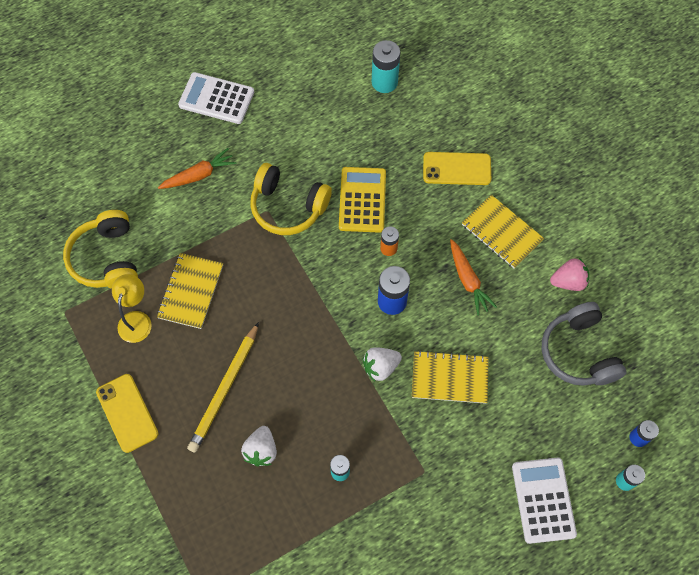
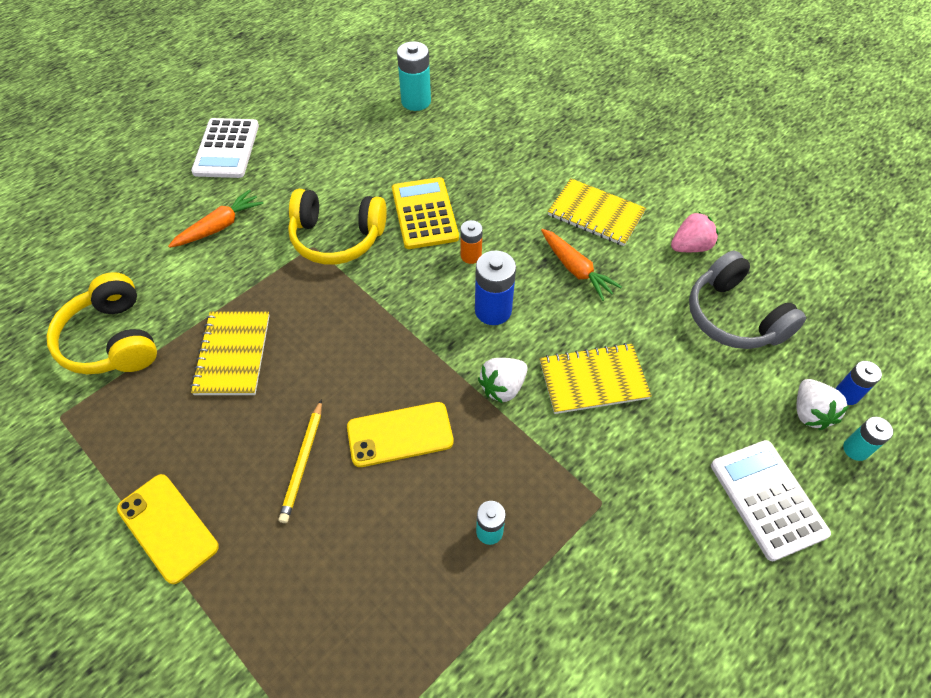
camera: 15 degrees left, 10 degrees down
(136, 319) = (163, 403): yellow lamp -> none
(216, 98) = (226, 149): white calculator -> white calculator turned 90 degrees counterclockwise
(225, 389) = (303, 462): yellow pencil -> yellow pencil, size x0.66
(261, 450) = (372, 531): white strawberry -> white strawberry (810, 413)
(457, 169) = (522, 164): yellow phone -> yellow phone (400, 434)

